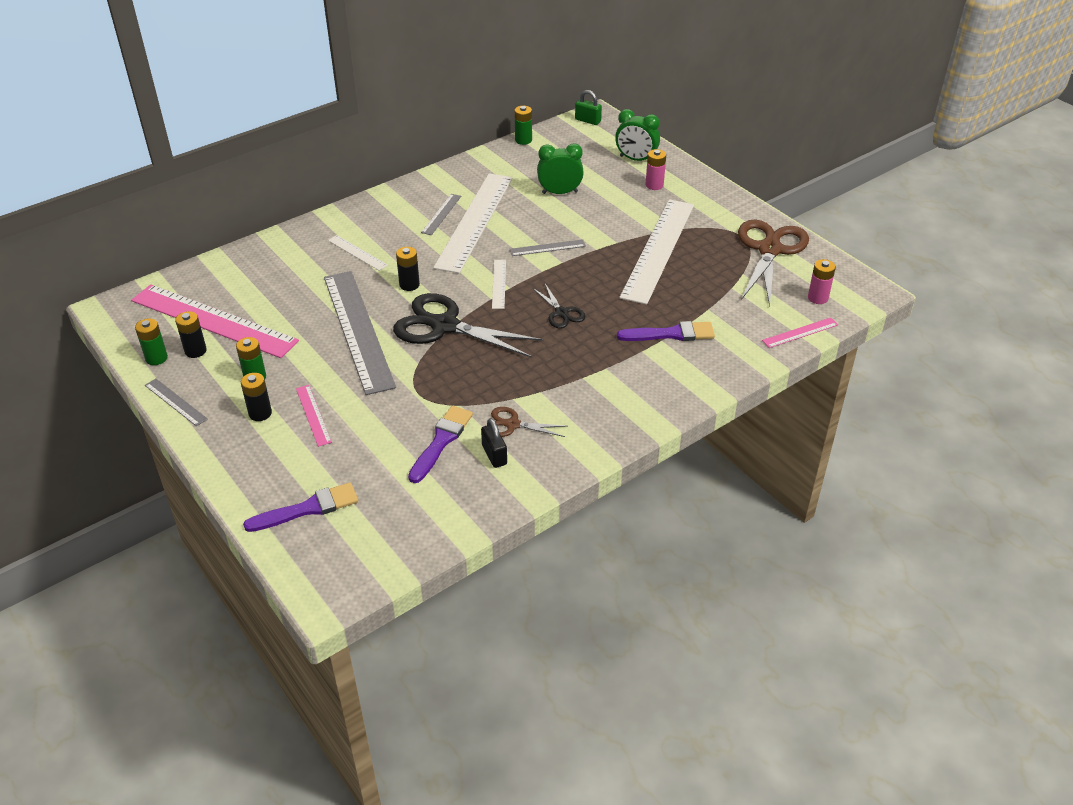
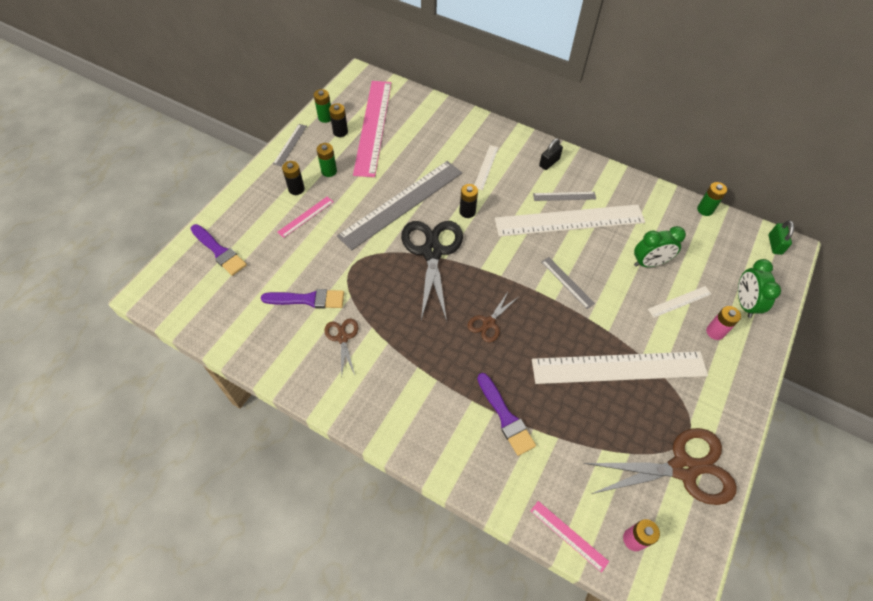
camera: 65 degrees right, 15 degrees up
(494, 455) = (306, 338): black padlock -> black padlock (549, 162)
(499, 284) = (501, 266): white ruler -> white ruler (679, 301)
(559, 192) = (649, 263): green clock -> green clock turned 105 degrees clockwise
(561, 313) = (488, 323): black scissors -> brown scissors

